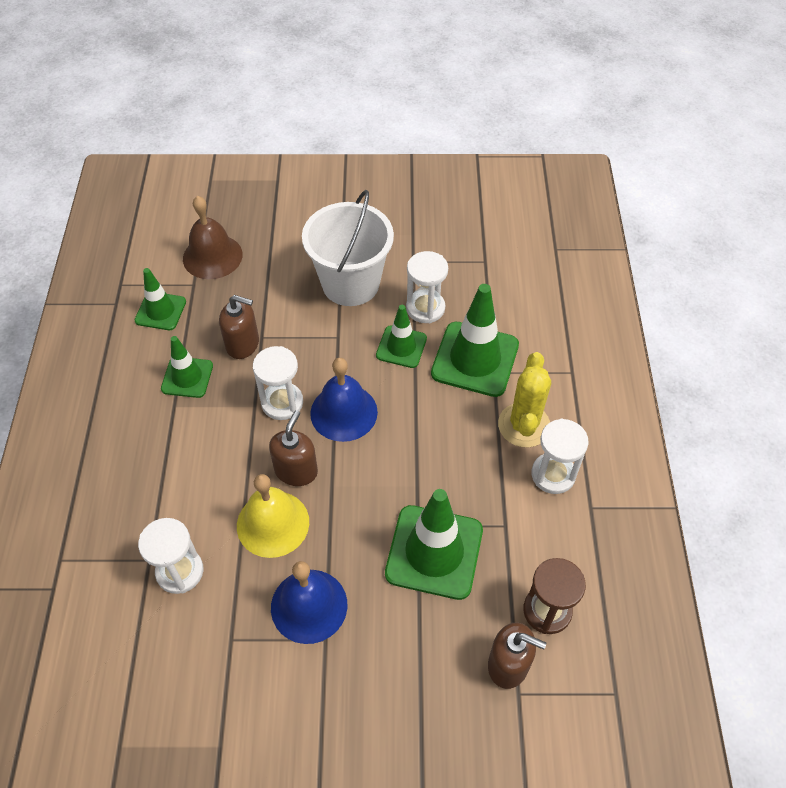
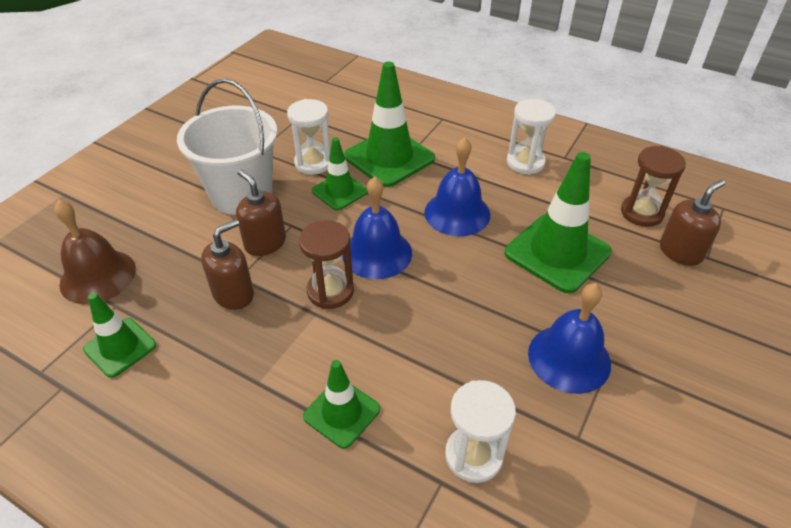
camera: 60 degrees left, 10 degrees down
(187, 377) = (231, 356): green traffic cone -> green traffic cone (342, 413)
(273, 523) = (463, 351): yellow bell -> none
(282, 403) = (330, 291): white hourglass -> brown hourglass
(296, 470) = (415, 310): brown soap dispenser -> brown soap dispenser (265, 243)
(434, 448) = (457, 213): none -> blue bell
(524, 425) = (471, 159): yellow cactus -> none

